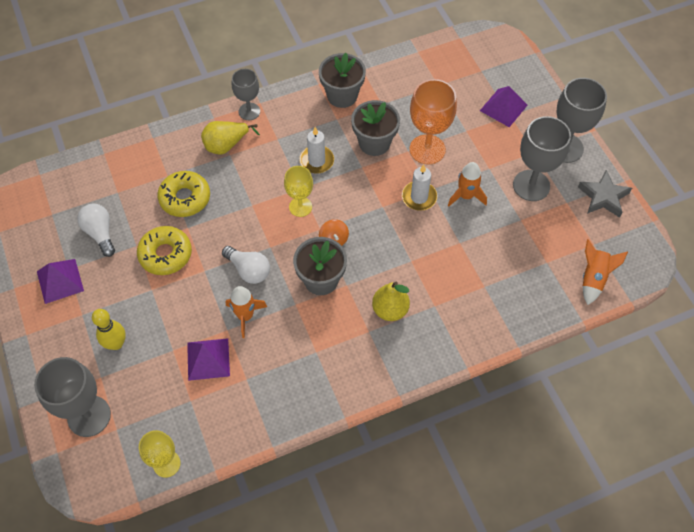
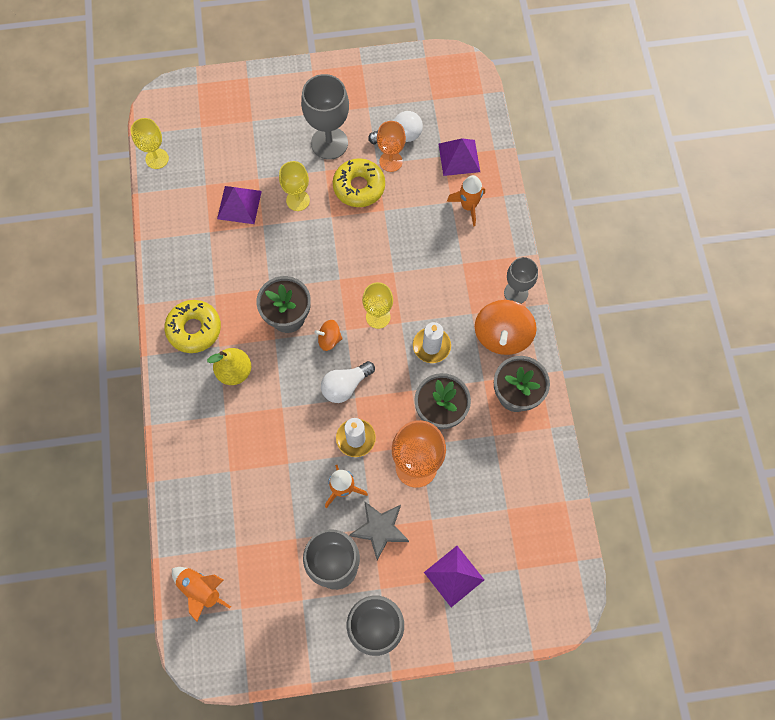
camera: 105 degrees right, 10 degrees up
(60, 281) = (357, 99): purple pyramid -> purple pyramid (459, 157)
(89, 416) = (219, 108): grey goblet -> grey goblet (329, 143)
(116, 343) = (279, 135): yellow bowling pin -> none
(131, 234) = (391, 161): none -> orange goblet
(185, 198) = (419, 213): yellow donut -> yellow donut (194, 329)
(192, 305) = (298, 200): none -> yellow goblet
(226, 145) = (475, 262): yellow pear -> none
(245, 316) = (271, 242): orange rocket -> orange rocket (468, 206)
(249, 270) = (319, 255): white light bulb -> white light bulb (345, 386)
(292, 114) = (502, 335): none -> orange spinning top
(603, 197) = (296, 646): grey star -> grey star (380, 529)

